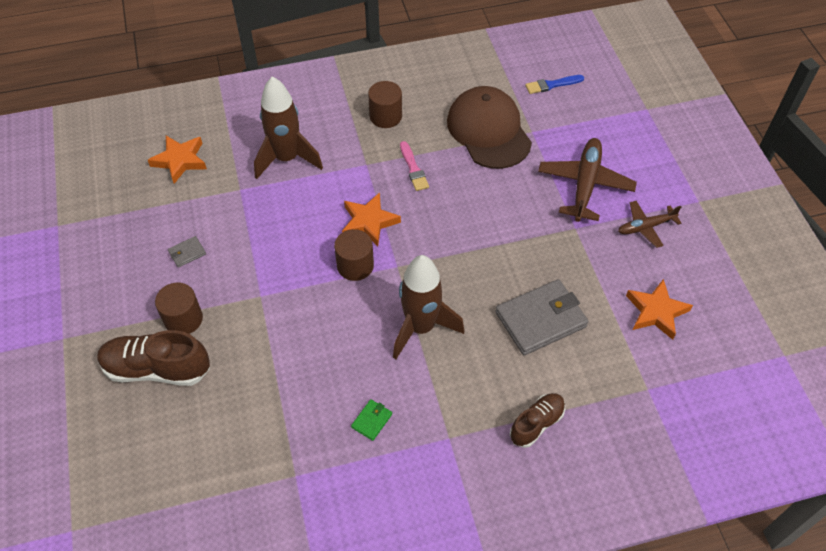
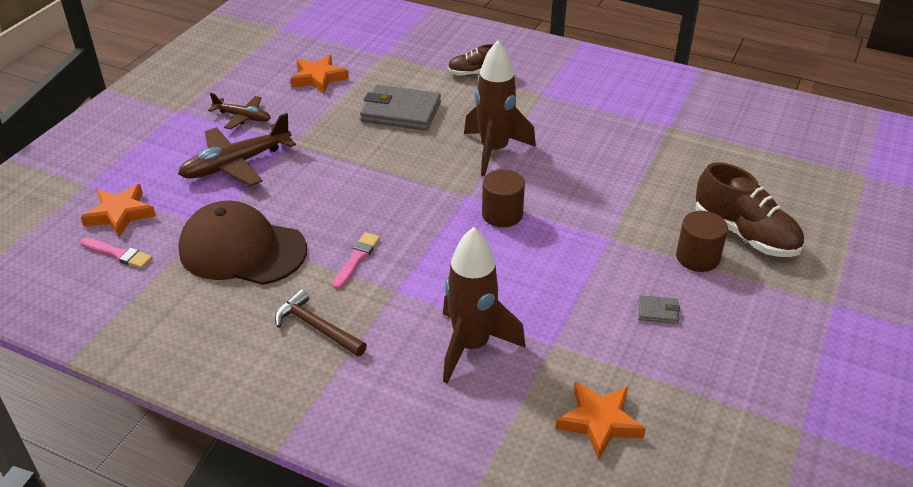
camera: 140 degrees left, 15 degrees down
(369, 222) = (452, 239): orange star -> orange star (120, 214)
(371, 421) = (587, 124): green wallet -> none
(385, 116) = (316, 327): brown cylinder -> brown hammer
(488, 131) = (242, 250): brown cap -> brown cap turned 90 degrees clockwise
(552, 85) = (118, 254): blue brush -> pink brush

